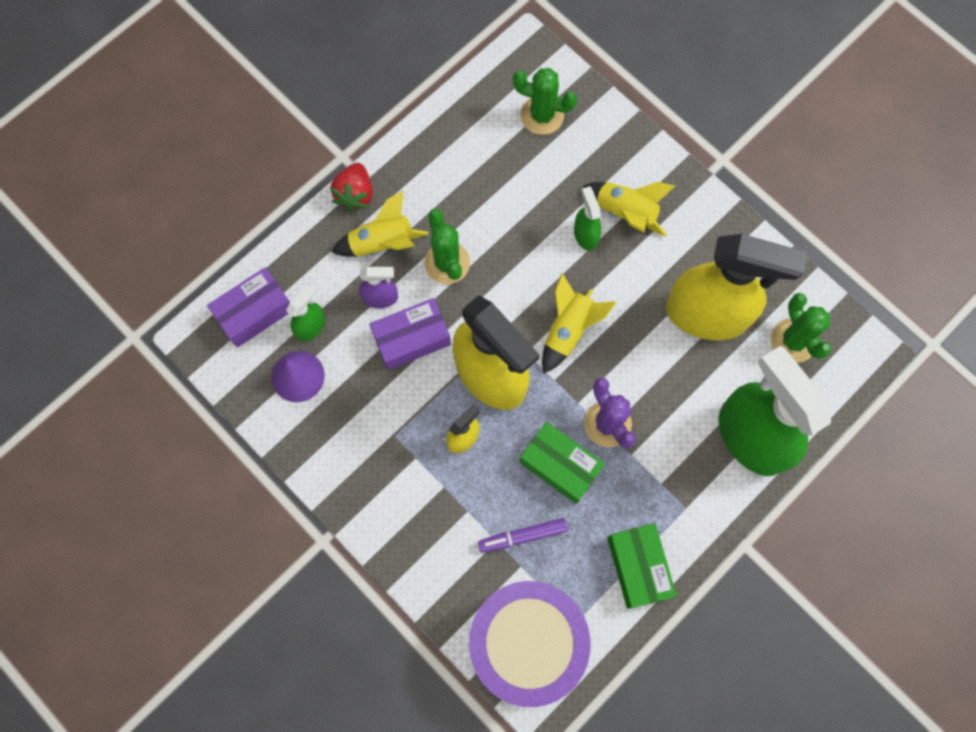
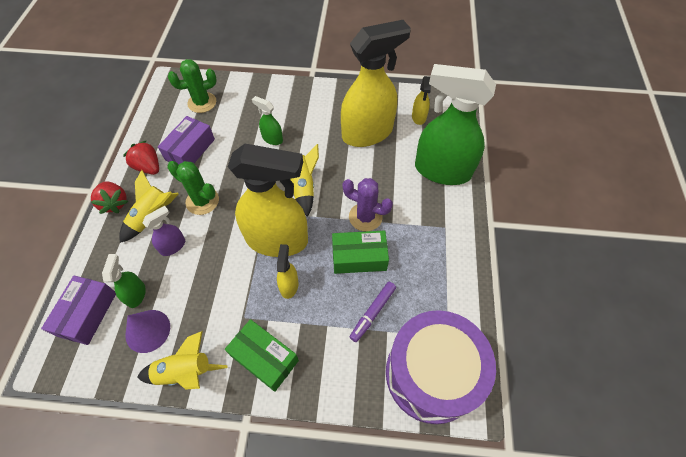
camera: 40 degrees left, 15 degrees down
(411, 338) = (211, 254): purple box -> purple box (190, 149)
(419, 170) = (148, 167): none -> red strawberry
(625, 213) = (285, 117): yellow rocket -> yellow rocket (185, 372)
(638, 567) = (451, 277): green box -> green box (264, 358)
(793, 341) = (419, 117): green cactus -> yellow spray bottle

